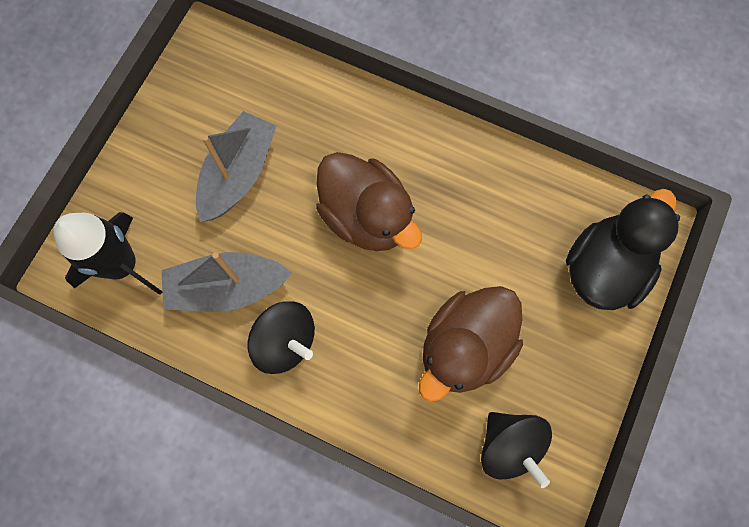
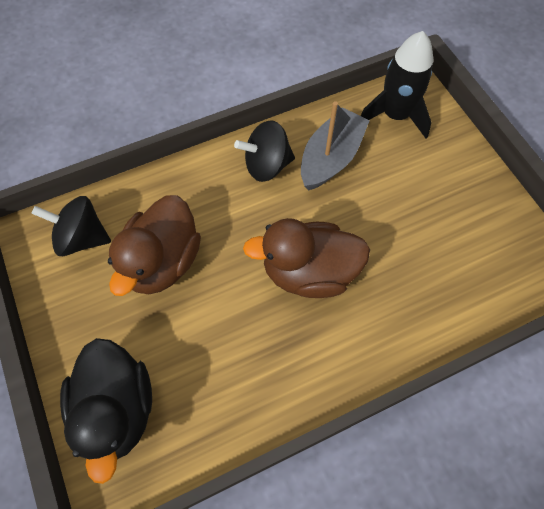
camera: 130 degrees right, 10 degrees down
(238, 174) = (411, 216): grey boat -> none
(465, 347) = (162, 262): brown duck -> brown duck turned 150 degrees counterclockwise

